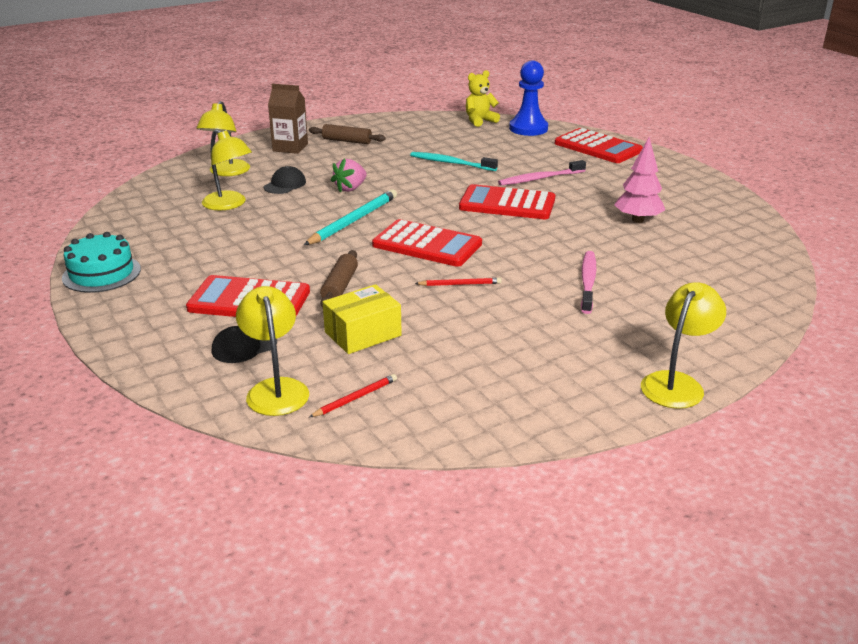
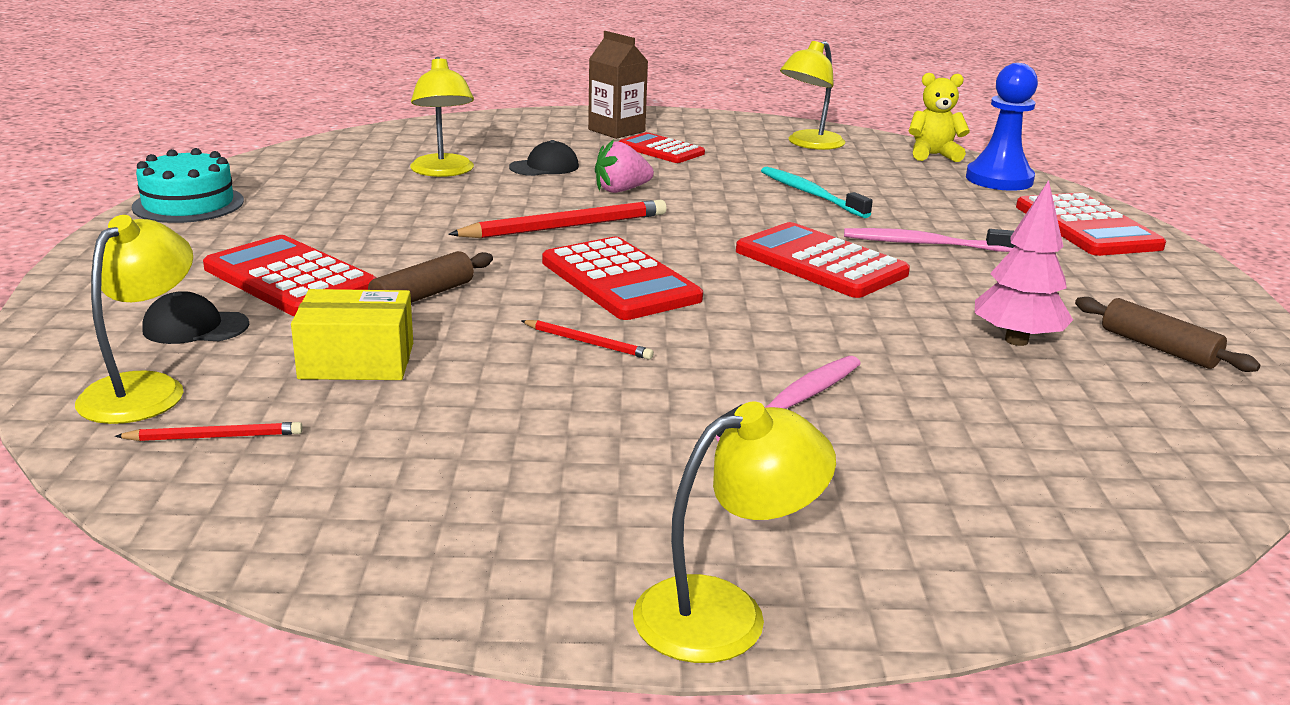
camera: 30 degrees right, 5 degrees down
(227, 172) = (497, 139): yellow lamp -> yellow lamp (809, 144)
(334, 155) = (661, 150): none -> red calculator
(347, 141) = (702, 139): brown rolling pin -> brown rolling pin (1158, 348)
(353, 221) = (565, 226): turquoise pencil -> red pencil

